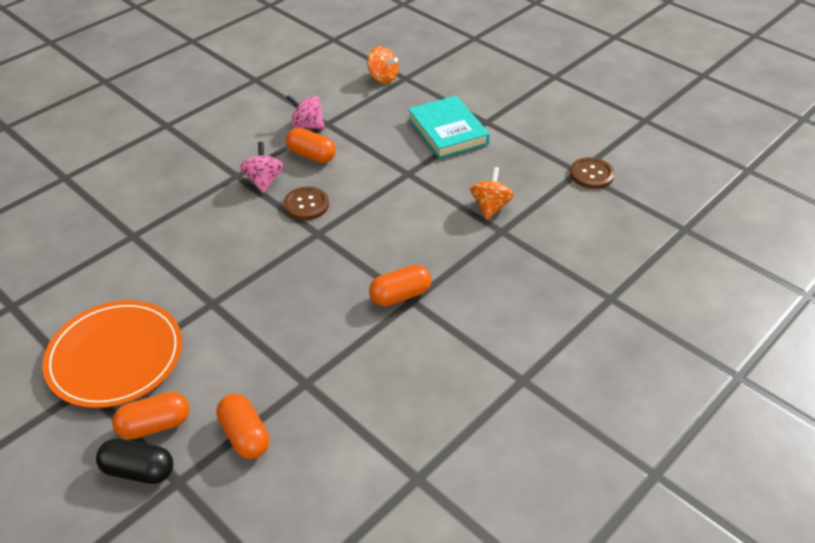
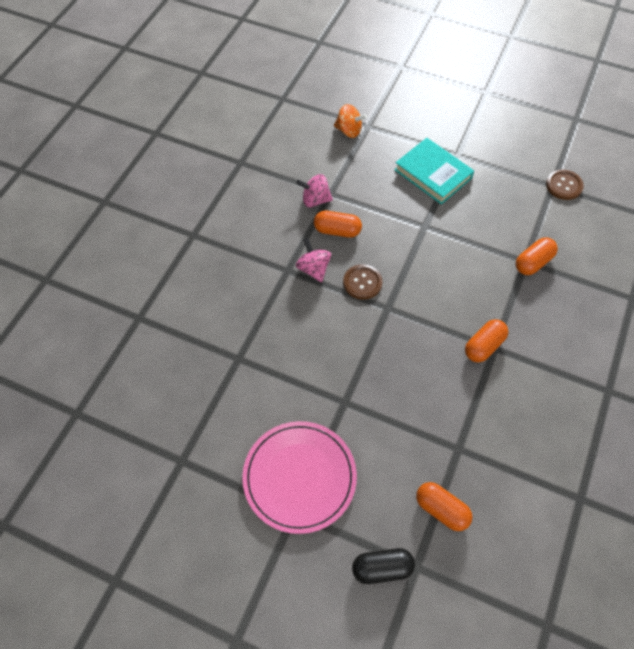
camera: 20 degrees left, 15 degrees up
(115, 356) = (299, 477): orange plate -> pink plate
(155, 425) = (369, 526): orange capsule -> orange capsule (533, 262)
(490, 207) = (505, 240): orange spinning top -> none

